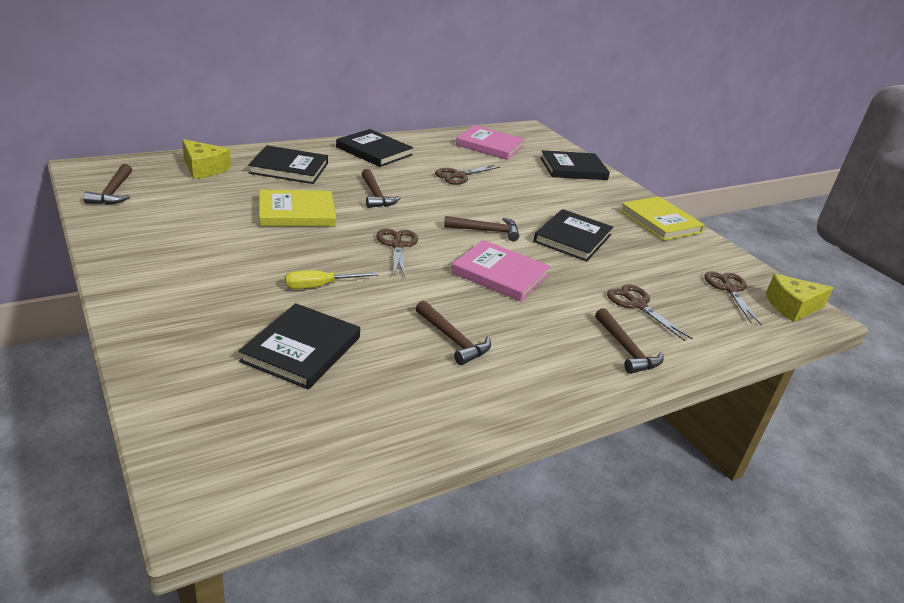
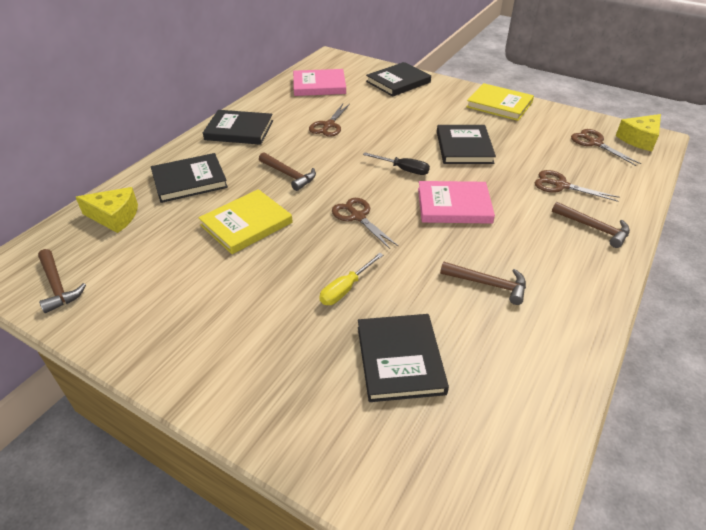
camera: 25 degrees left, 10 degrees up
(486, 231) = (403, 169): brown hammer -> black screwdriver

